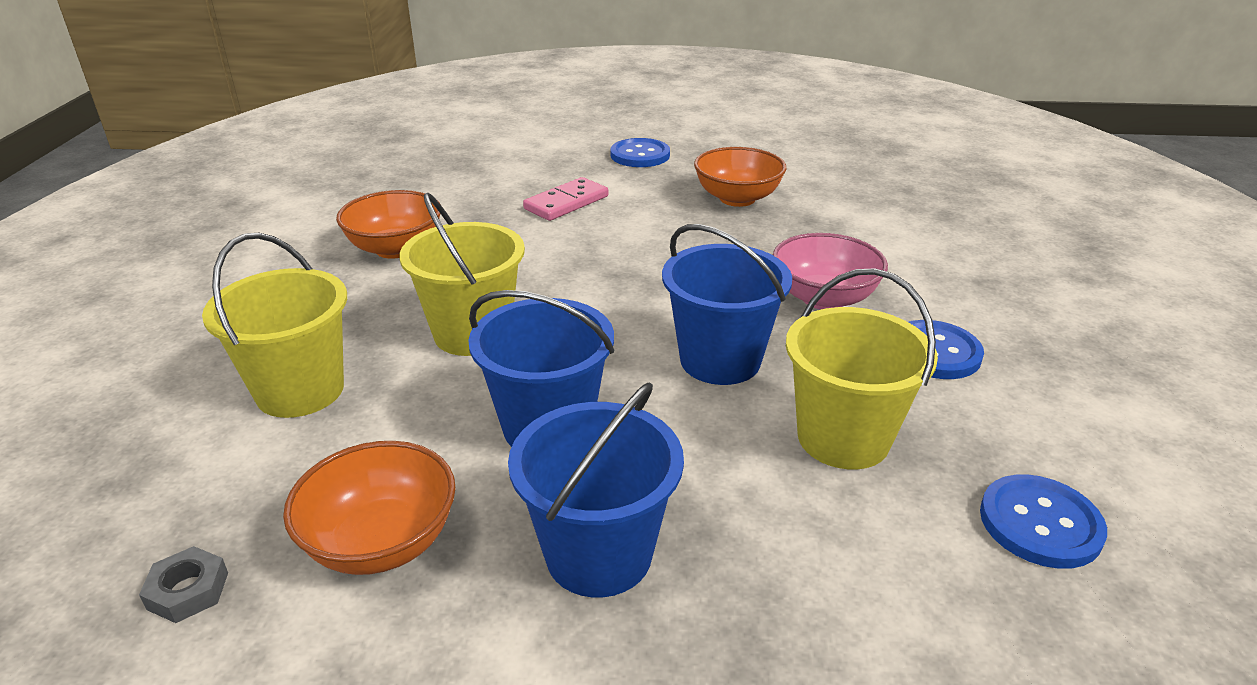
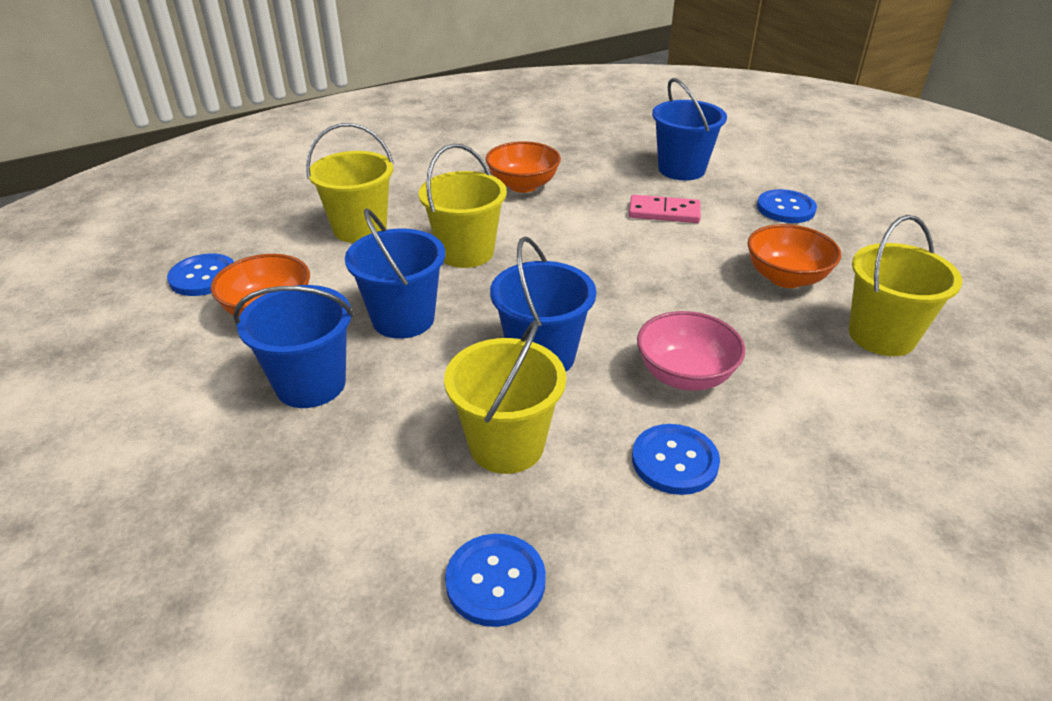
camera: 55 degrees right, 5 degrees up
(188, 591) = (203, 277): grey nut -> blue button
(508, 165) = (681, 169): none -> blue bucket
(852, 199) = (881, 336): none -> yellow bucket

